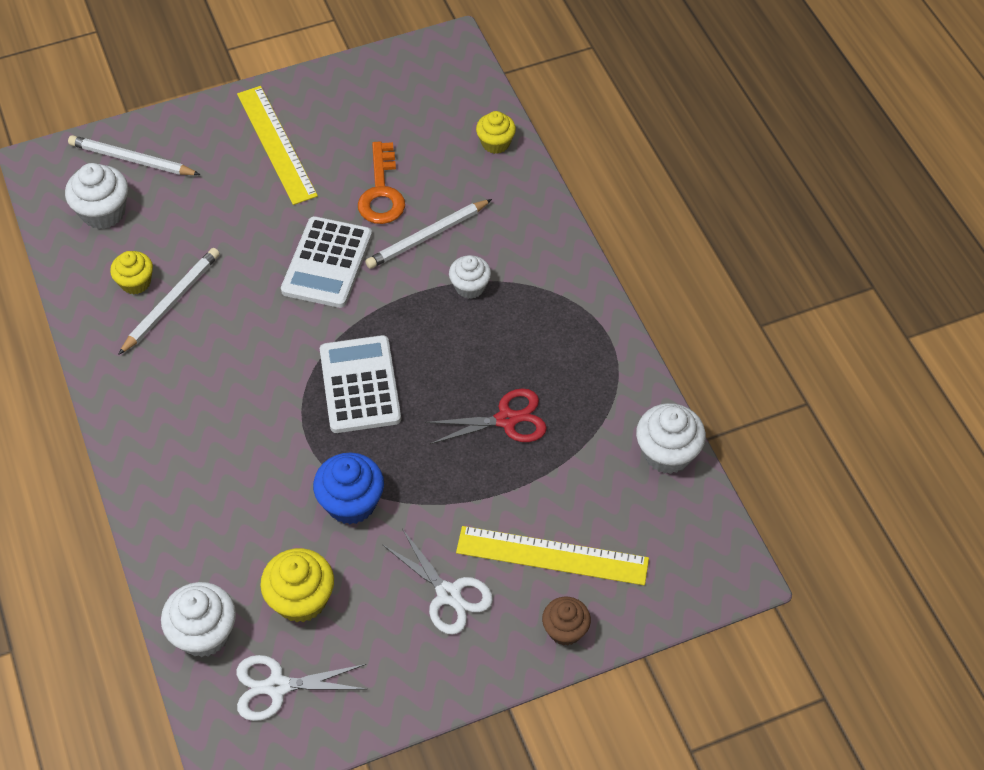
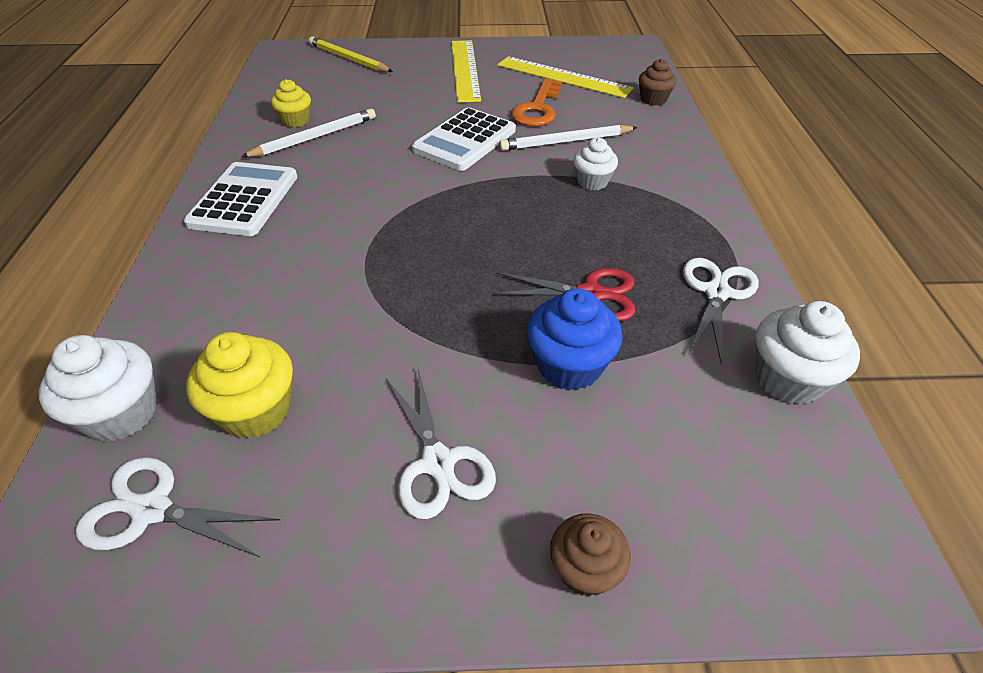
camera: 20 degrees right, 10 degrees down
(103, 212) = (304, 80): white cupcake -> none
(132, 159) = (349, 59): white pencil -> yellow pencil
(351, 503) = (376, 326): blue cupcake -> blue cupcake (569, 365)
(360, 385) = (445, 228): white calculator -> white calculator (244, 200)
(495, 143) = (653, 99): yellow cupcake -> brown cupcake
(552, 556) = (597, 457): yellow ruler -> yellow ruler (563, 77)
(604, 387) = (716, 292): none -> white scissors

